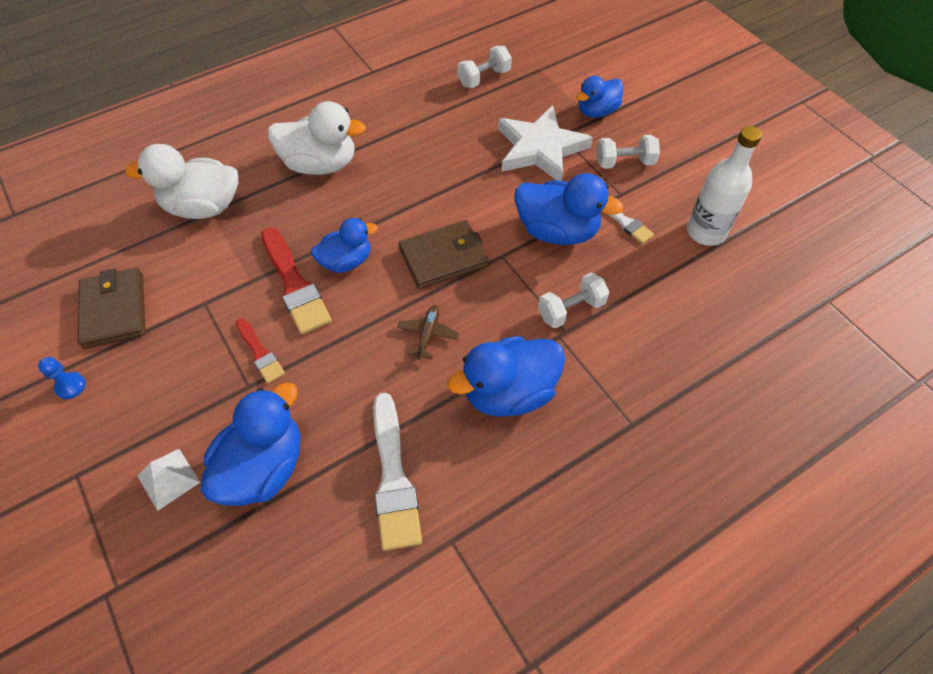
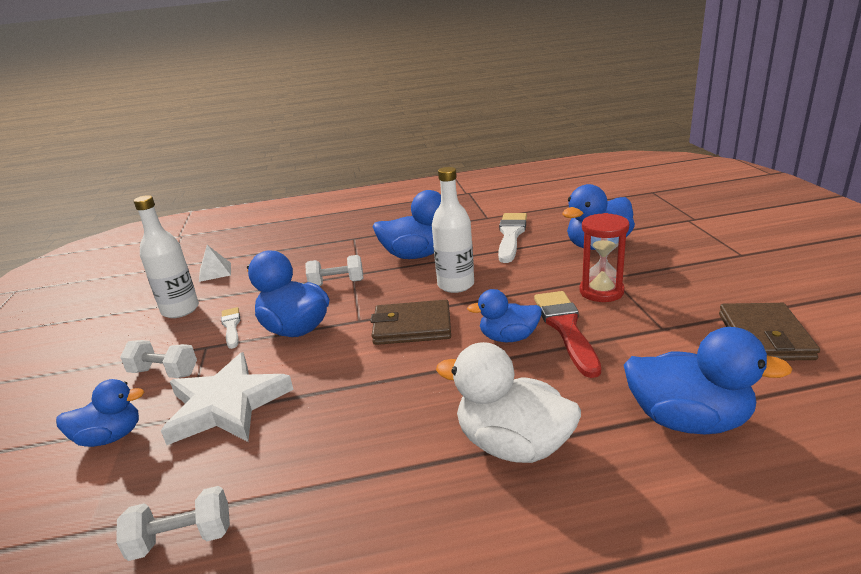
camera: 155 degrees left, 30 degrees down
(70, 386) = (778, 294): blue pawn -> none
(168, 478) = (667, 247): white pyramid -> white pyramid (215, 272)
(203, 207) = (688, 420): white duck -> blue duck
(260, 353) = (601, 291): red brush -> red hourglass
(428, 334) = (456, 285): brown plane -> white bottle

